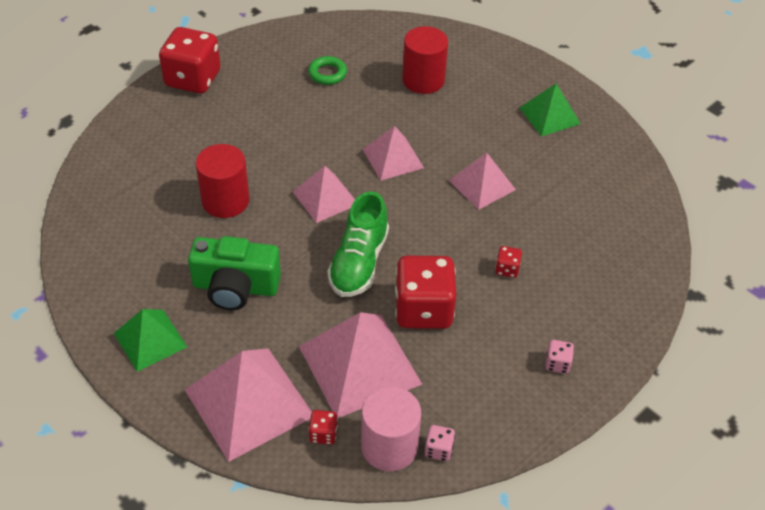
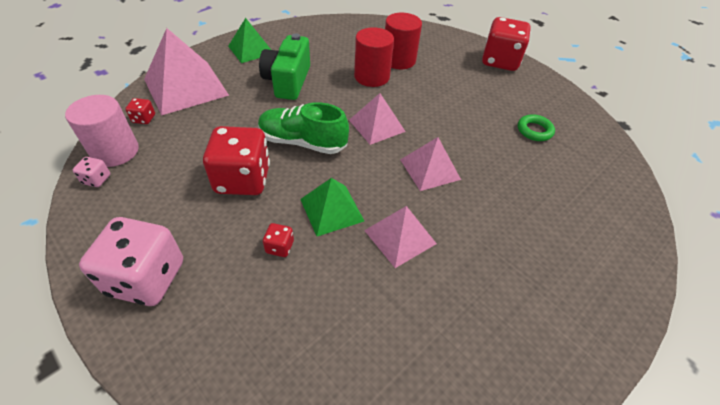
camera: 90 degrees right, 0 degrees up
(359, 365) = (198, 139): pink pyramid -> none
(423, 80) = (552, 199): red cylinder -> red cylinder (399, 60)
(549, 115) = (531, 321): green pyramid -> green pyramid (332, 210)
(557, 363) = (147, 278): pink dice -> pink dice, size x2.37

